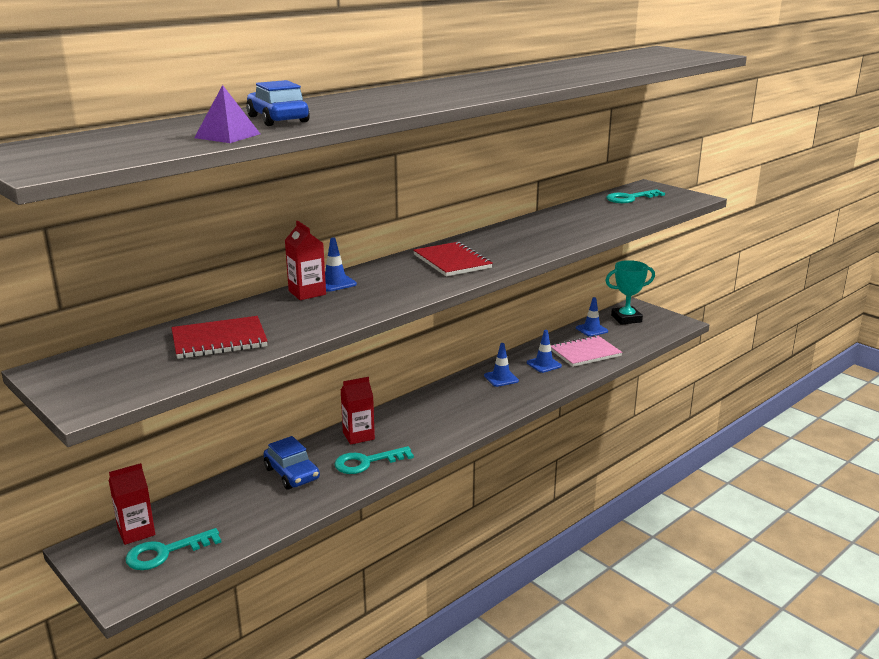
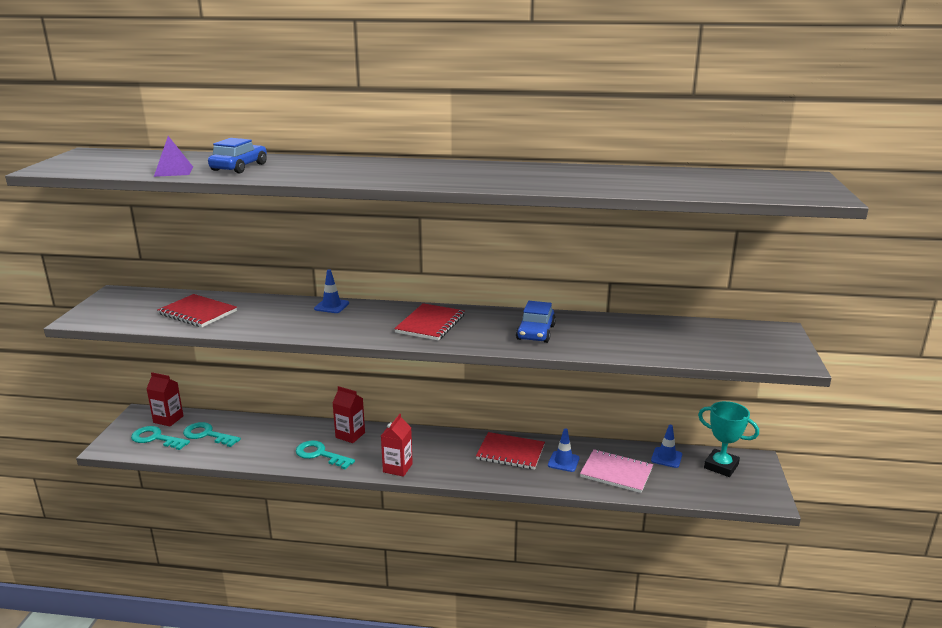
camera: 50 degrees right, 0 degrees up
(292, 474) = (277, 435): blue car -> blue car (535, 332)
(307, 293) = (303, 305): red carton -> red carton (397, 468)
(501, 378) = (510, 453): blue traffic cone -> red notebook
(630, 198) = (722, 335): turquoise key -> turquoise key (207, 435)

